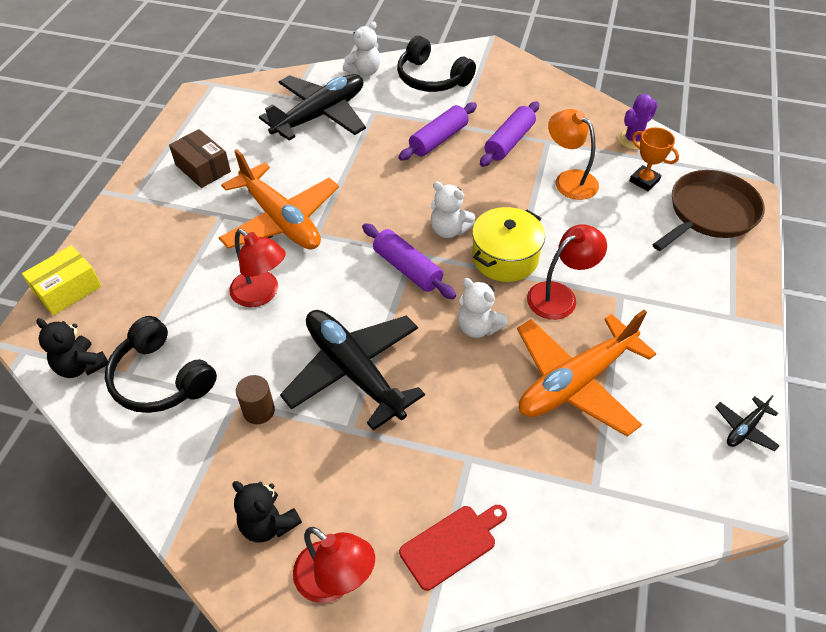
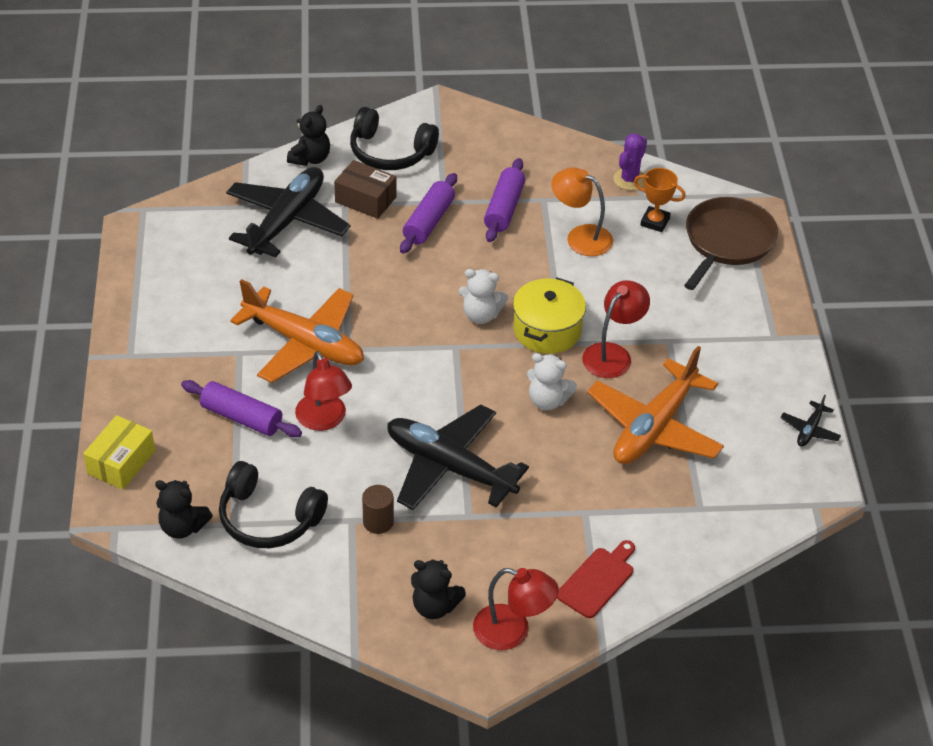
camera: 20 degrees left, 5 degrees down
(203, 168) = (189, 308): brown box -> brown box (365, 199)
(261, 294) = (324, 420): red lamp -> red lamp turned 45 degrees clockwise
(364, 71) = (310, 158): white teddy bear -> black teddy bear
(407, 268) = (457, 362): purple rolling pin -> purple rolling pin (242, 417)

